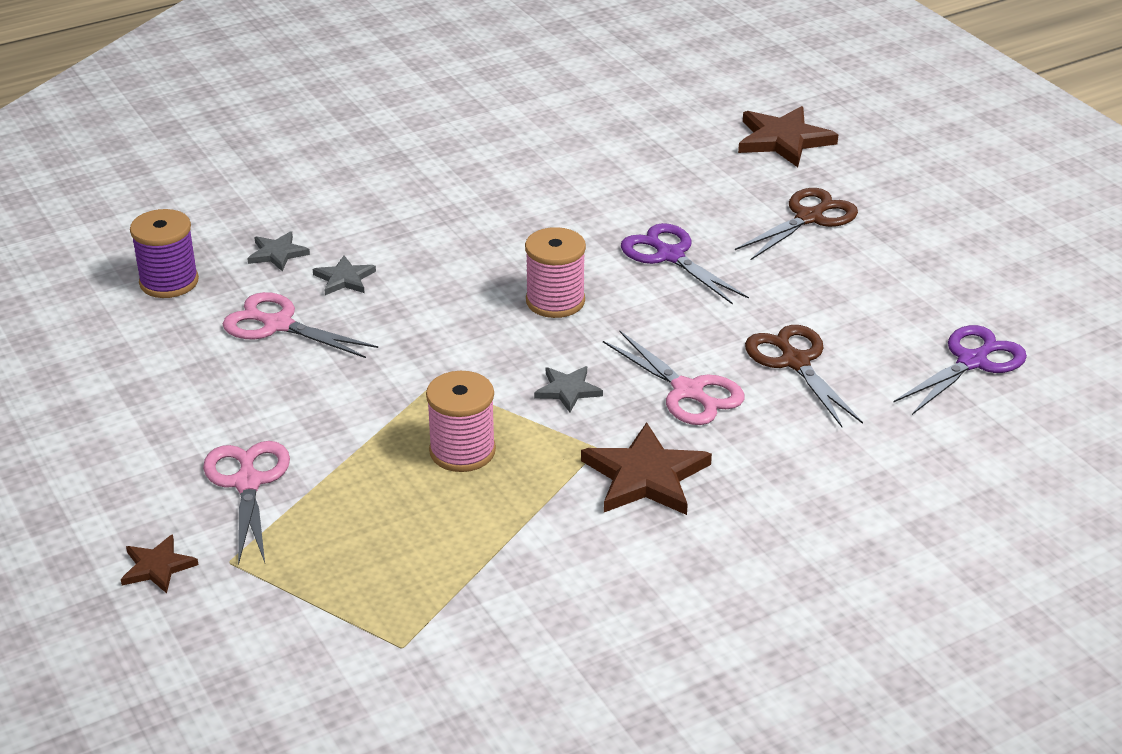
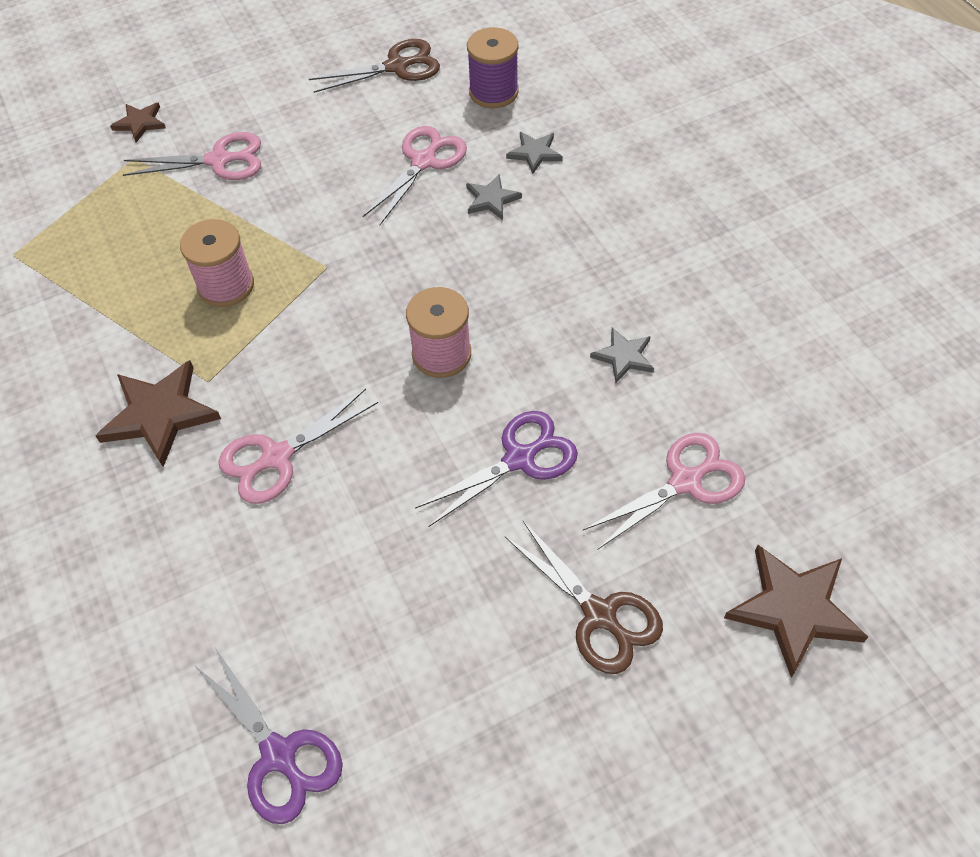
camera: 95 degrees right, 20 degrees up
(568, 390) = (296, 361): grey star -> grey star (624, 357)
(681, 179) = (685, 482): none -> pink scissors
(795, 362) = (309, 561): brown scissors -> brown scissors (396, 66)

